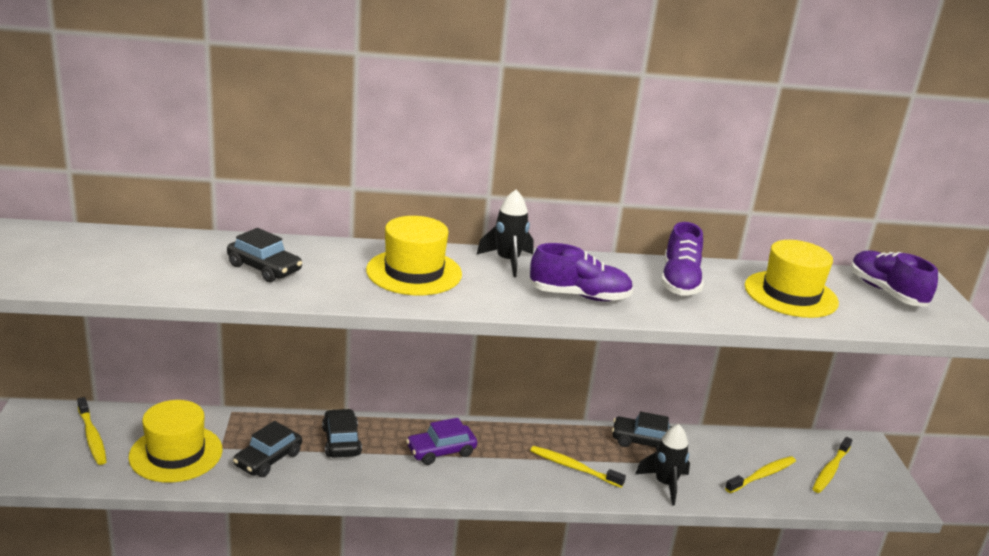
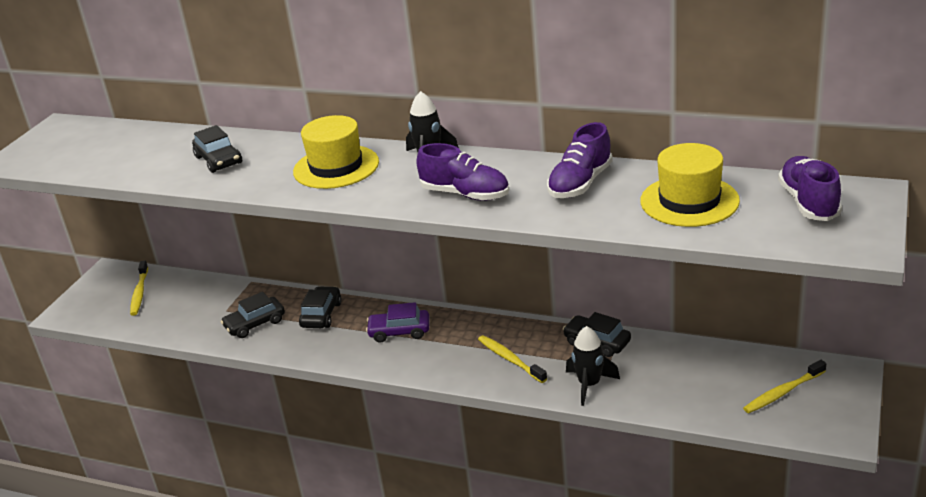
camera: 30 degrees right, 5 degrees up
(176, 453) = (190, 312): yellow hat -> none
(762, 475) = (699, 389): yellow toothbrush -> none

